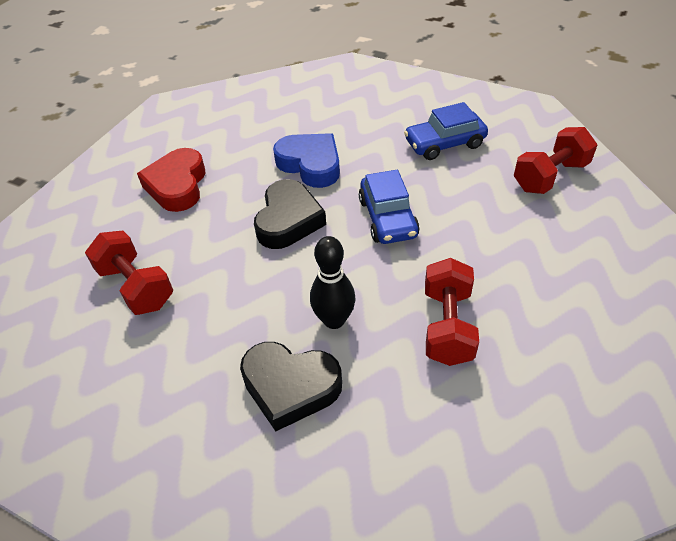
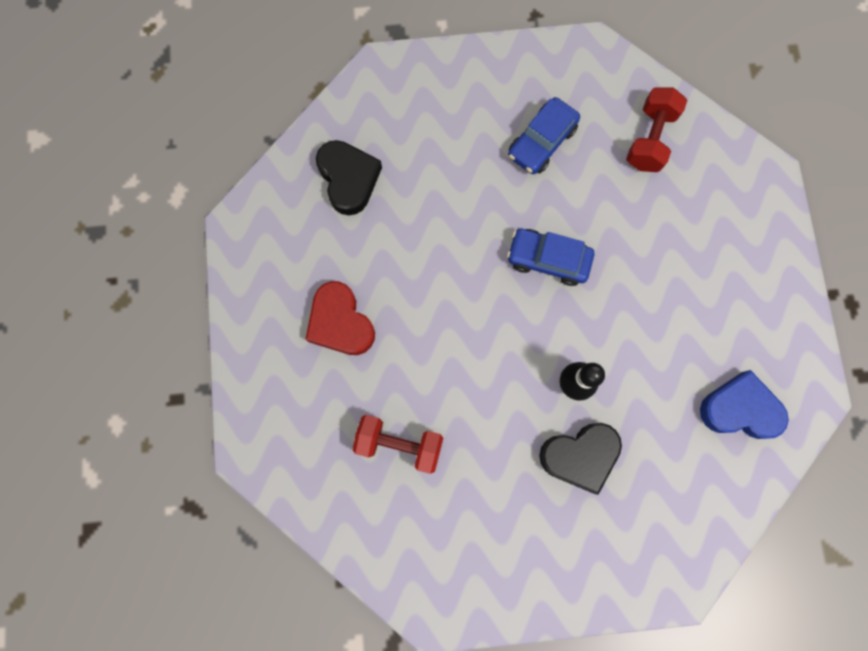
camera: 35 degrees left, 30 degrees up
(288, 220) = (469, 307): black heart -> black heart (348, 179)
(310, 164) = (441, 232): blue heart -> blue heart (739, 409)
(388, 218) = (548, 260): blue car -> blue car turned 150 degrees clockwise
(447, 326) = (653, 342): red dumbbell -> none

